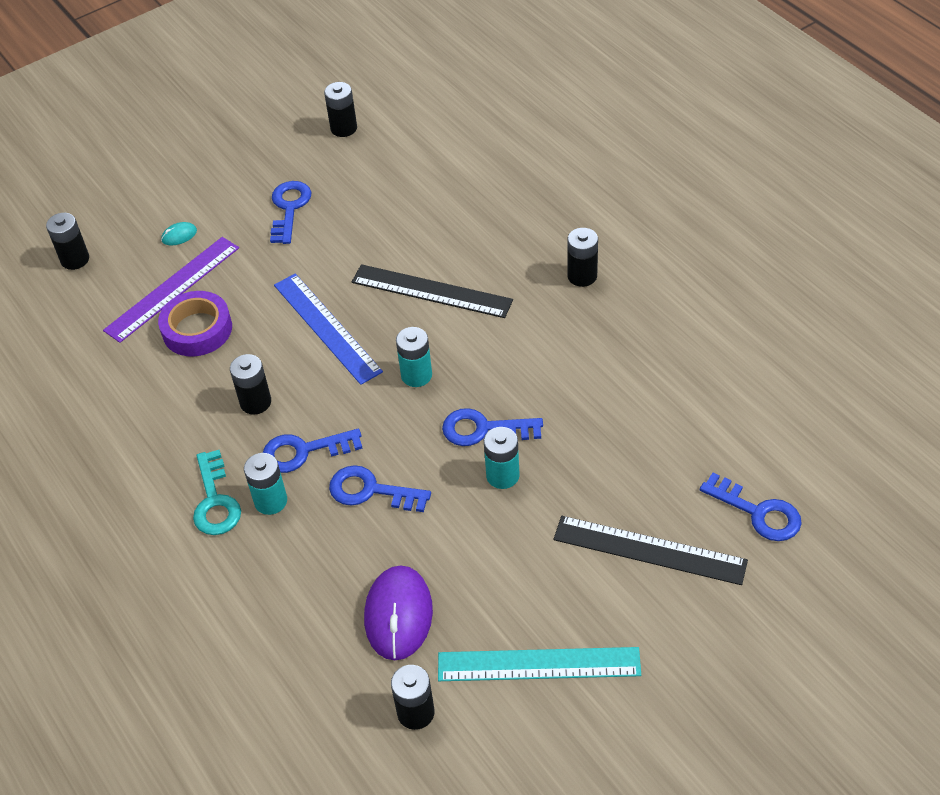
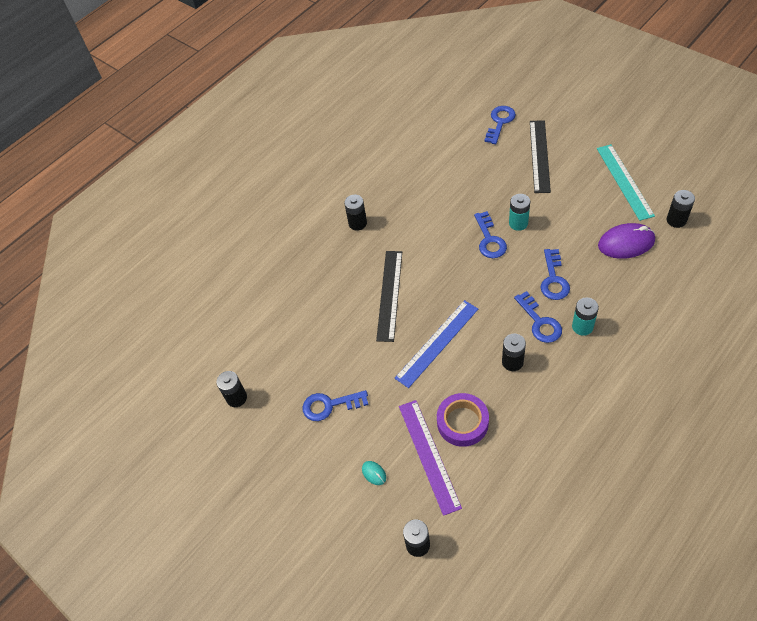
camera: 100 degrees left, 5 degrees up
(172, 288) = (429, 455): purple ruler -> purple ruler turned 45 degrees clockwise
(215, 501) = (595, 356): turquoise key -> none
(416, 375) = (461, 282): turquoise battery -> none

